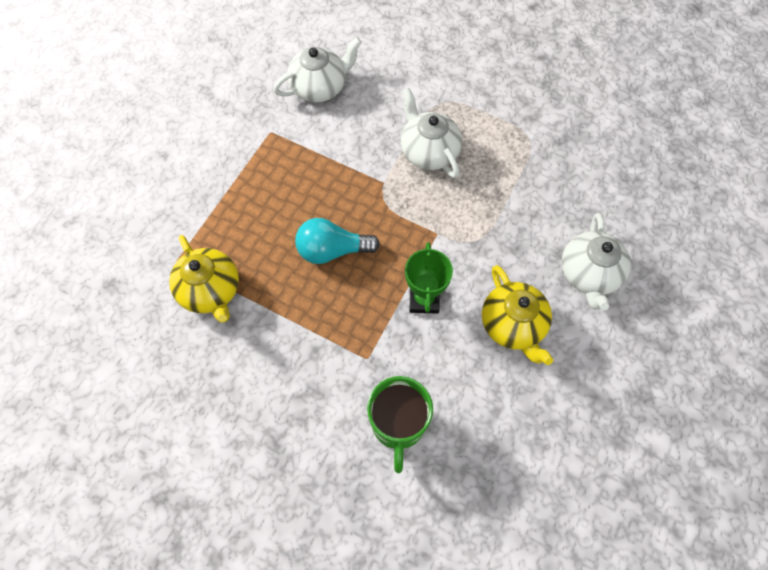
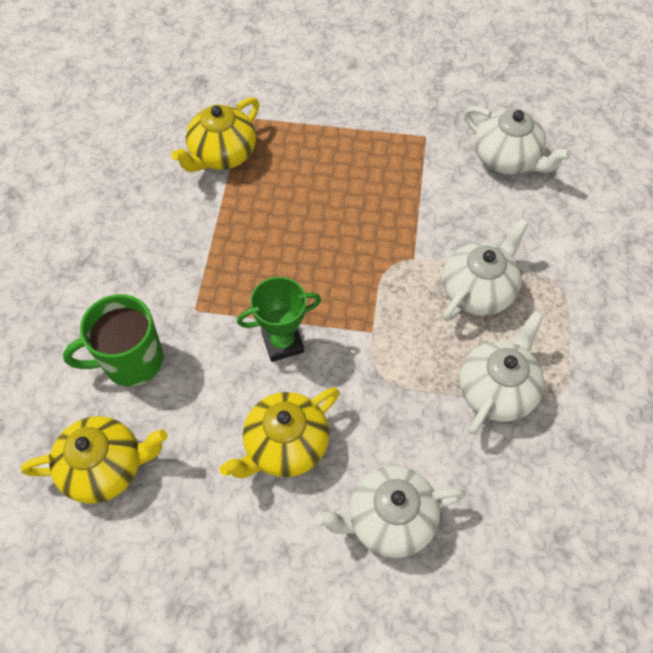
camera: 70 degrees right, 5 degrees down
(332, 250) = (307, 238): turquoise light bulb -> none
(491, 469) = (105, 467): none -> yellow teapot
(512, 171) = (497, 389): none -> white teapot

